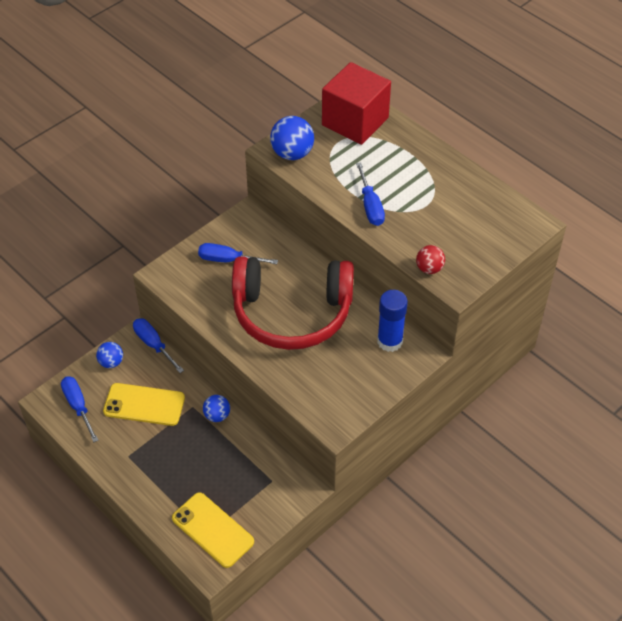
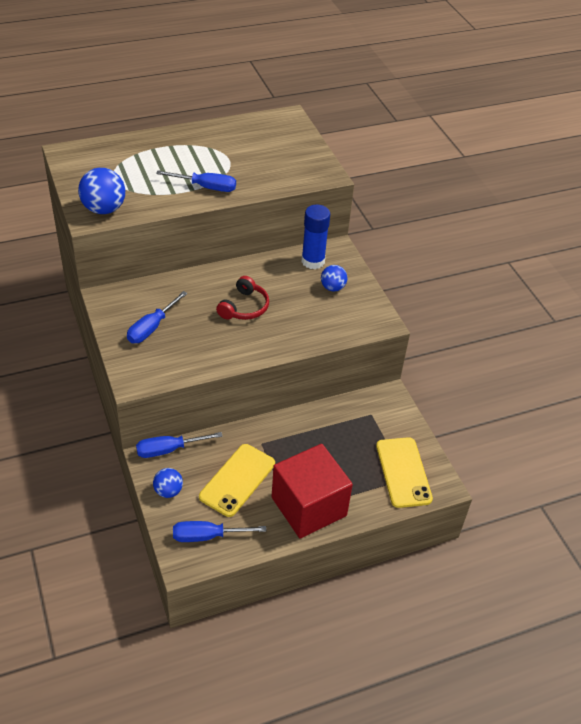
camera: 70 degrees left, 5 degrees down
(212, 530) = (403, 472): yellow phone -> yellow phone turned 75 degrees counterclockwise
(217, 415) = (281, 429): blue ball -> blue ball (332, 287)
(292, 312) = (244, 307): red headphones -> red headphones, size x0.43
(355, 121) = (97, 161): red cube -> red cube (309, 506)
(429, 268) = (299, 181): red ball -> none

